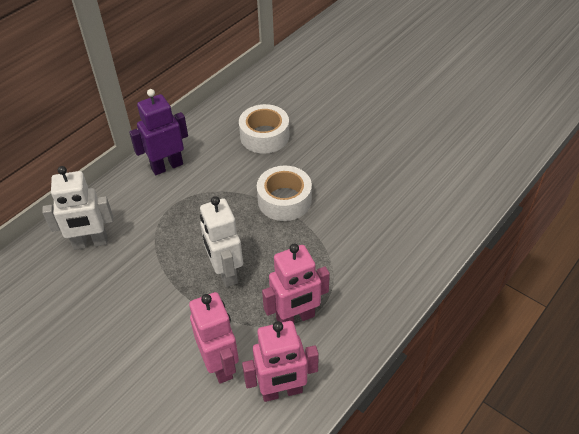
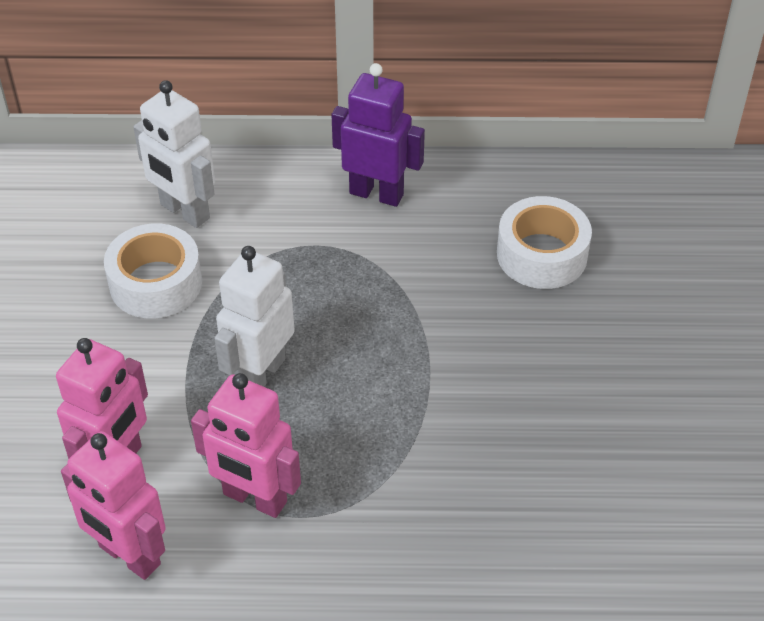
camera: 50 degrees right, 0 degrees up
(284, 200) = (445, 355): white tape -> white tape (156, 283)

